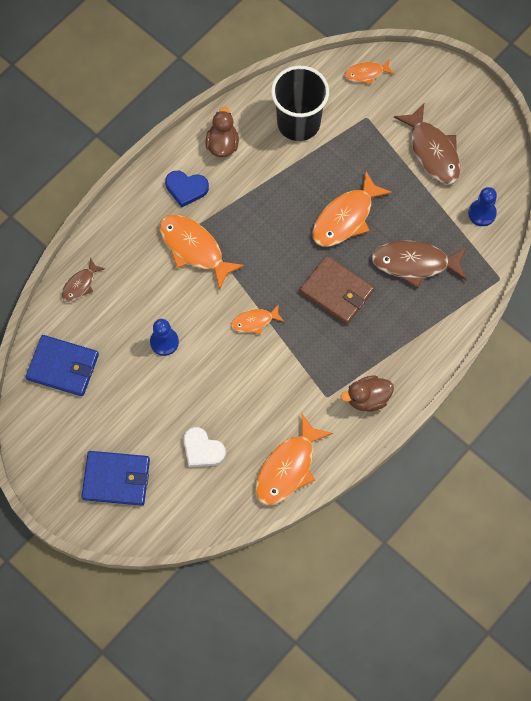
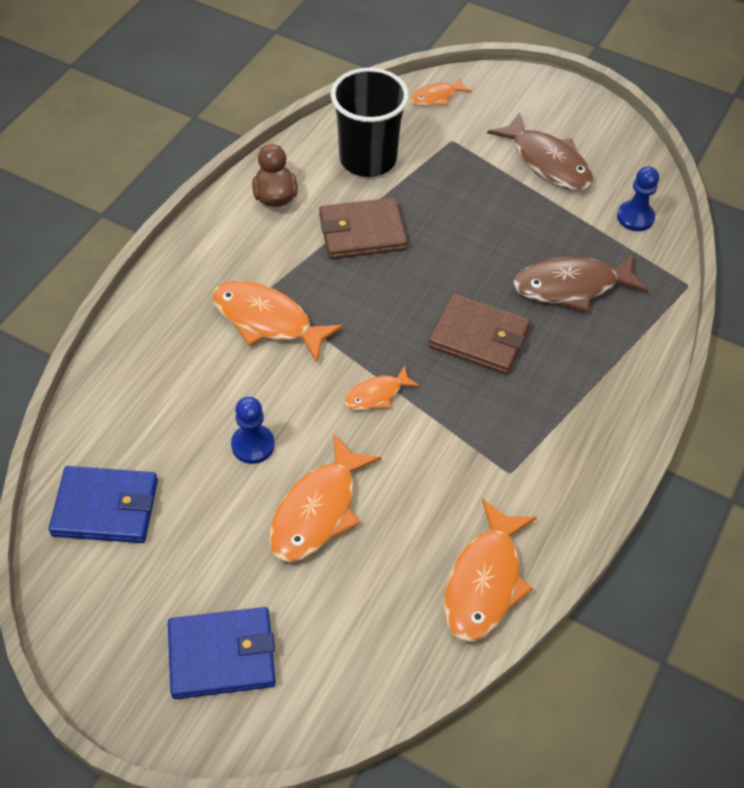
camera: 15 degrees left, 15 degrees down
(80, 284) = (112, 393): brown fish -> none
(186, 188) = (238, 253): blue heart -> none
(202, 449) = (347, 583): white heart -> none
(278, 187) = (362, 232): none -> brown wallet
(345, 218) = (462, 251): orange fish -> orange fish (318, 511)
(367, 398) = (568, 463): brown duck -> none

